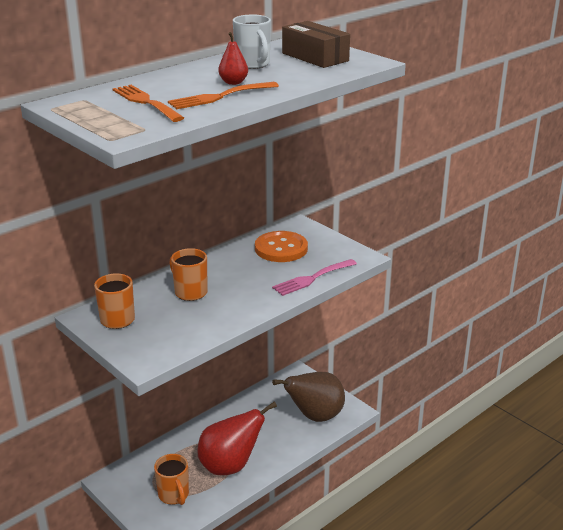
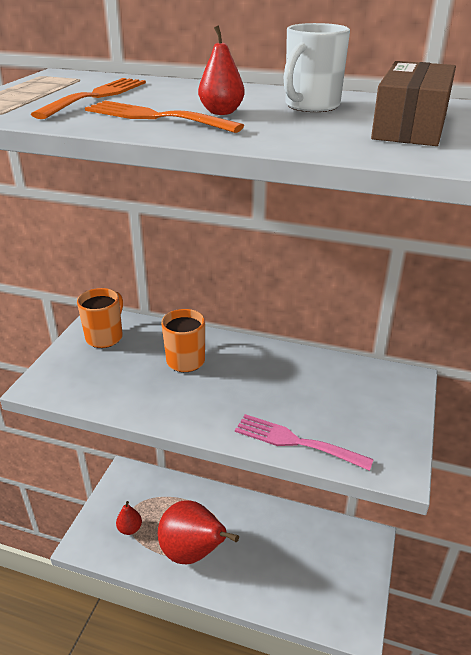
camera: 60 degrees right, 5 degrees up
(174, 495) = (130, 528): orange mug -> red pear
(281, 248) = (337, 387): orange button -> none
(315, 416) = (318, 592): brown pear -> none

